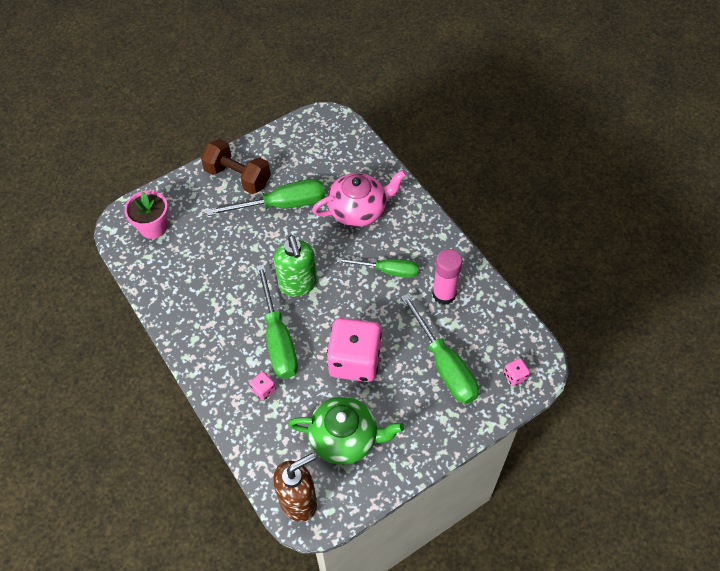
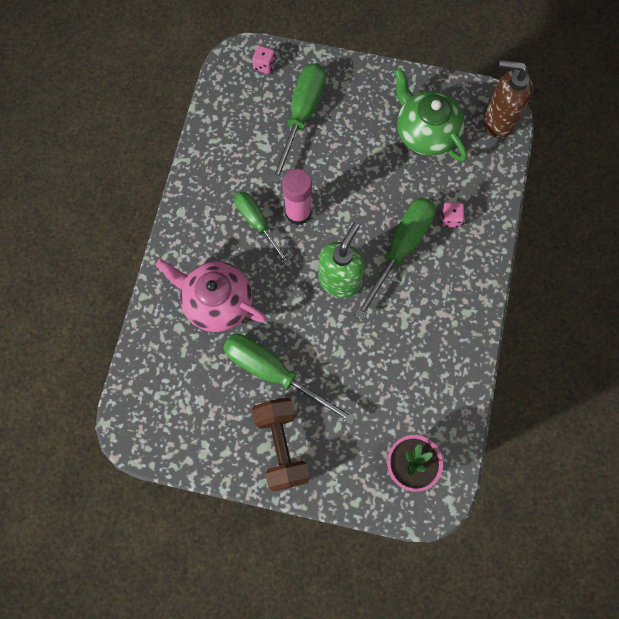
camera: 135 degrees left, 15 degrees up
(355, 361) = (361, 178): pink dice -> none
(444, 294) = (239, 165): pink glue stick -> pink glue stick (298, 213)

